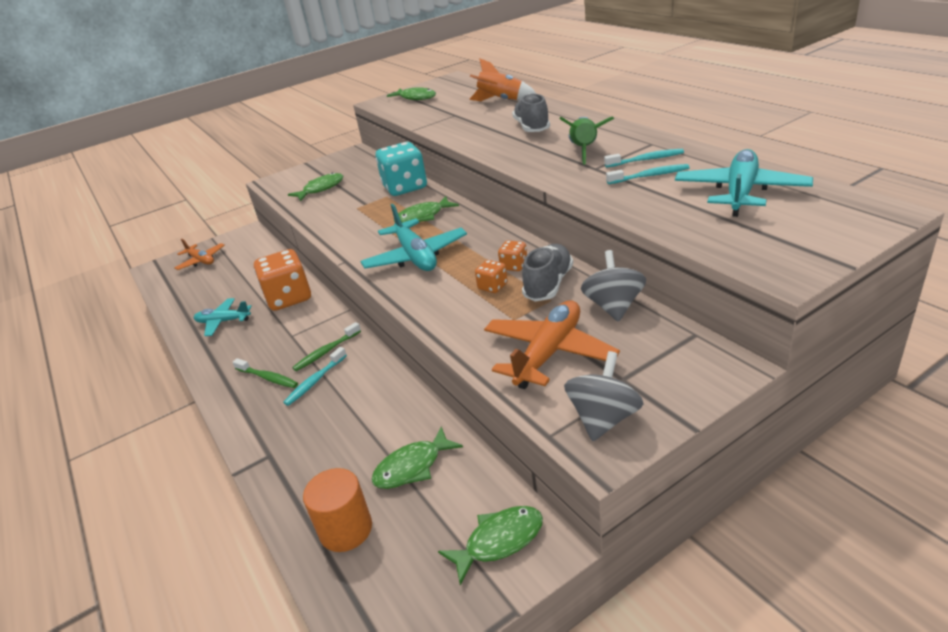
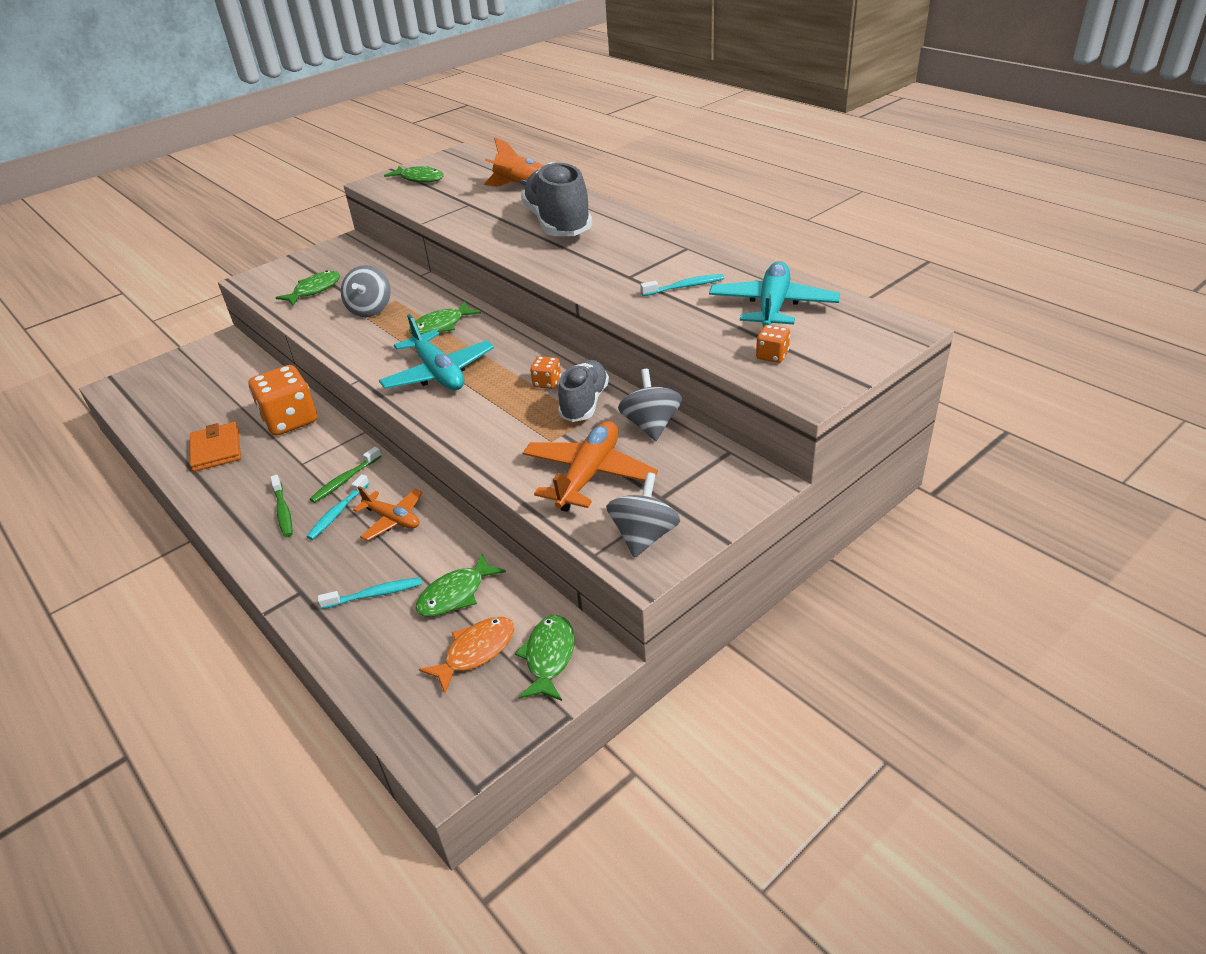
camera: 10 degrees left, 5 degrees up
(201, 261) = (171, 377): orange plane -> orange plane (392, 519)
(223, 321) = (216, 450): turquoise plane -> orange wallet
(268, 378) = (283, 511): green toothbrush -> green toothbrush turned 45 degrees clockwise
(346, 529) = (395, 658): orange cylinder -> none
(364, 203) = (370, 309): none -> grey spinning top
(405, 187) = (415, 289): turquoise dice -> none
(425, 529) = (476, 652): none -> orange fish
(492, 286) = (526, 406): orange dice -> orange dice (772, 355)
(499, 541) = (549, 657): green fish -> green fish turned 45 degrees counterclockwise
(532, 127) = (558, 224): grey shoe -> grey shoe, size x1.65
(584, 150) = (616, 254): green rocket -> none
(646, 160) = (681, 267): turquoise toothbrush -> turquoise toothbrush (375, 594)

